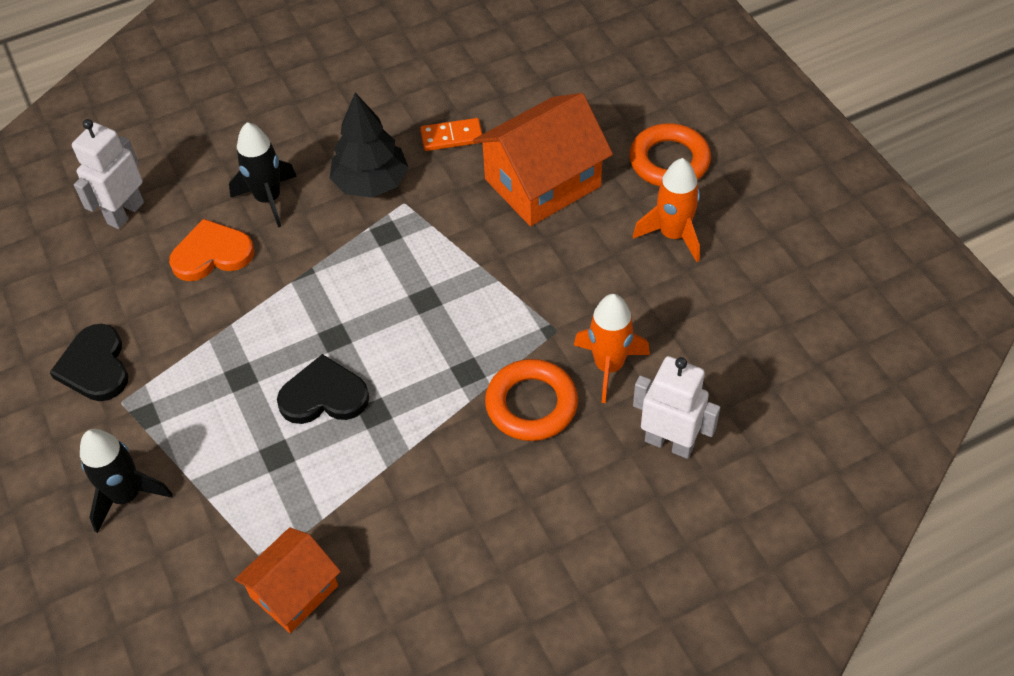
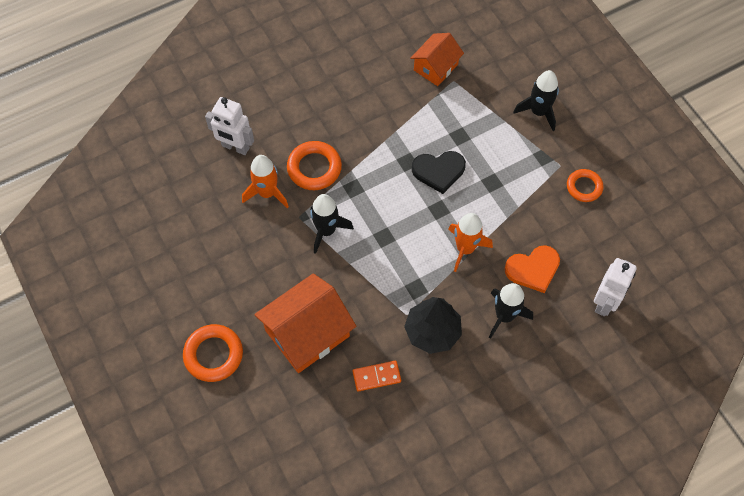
camera: 175 degrees right, 10 degrees up
(95, 366) = (584, 187): black heart -> orange ring
(513, 309) = (326, 230): none -> black rocket
(673, 235) = (218, 289): orange rocket -> orange rocket (465, 249)

